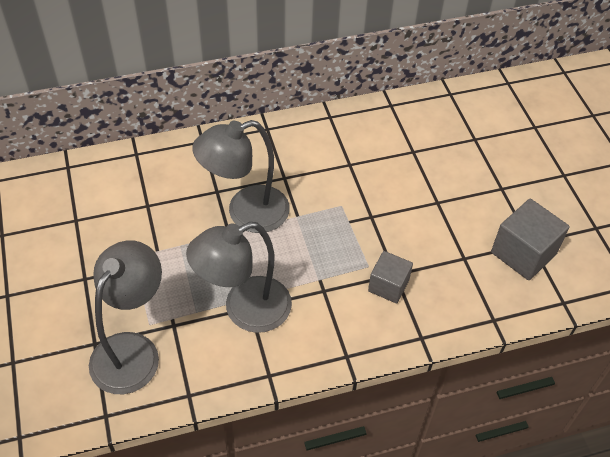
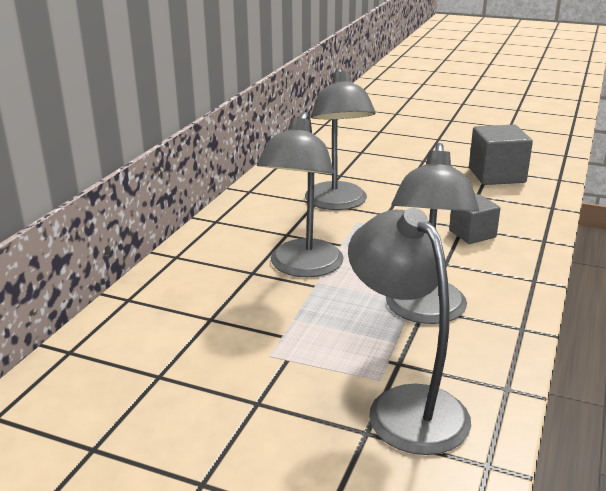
camera: 50 degrees left, 25 degrees down
(360, 178) = (337, 203): none -> grey lamp

